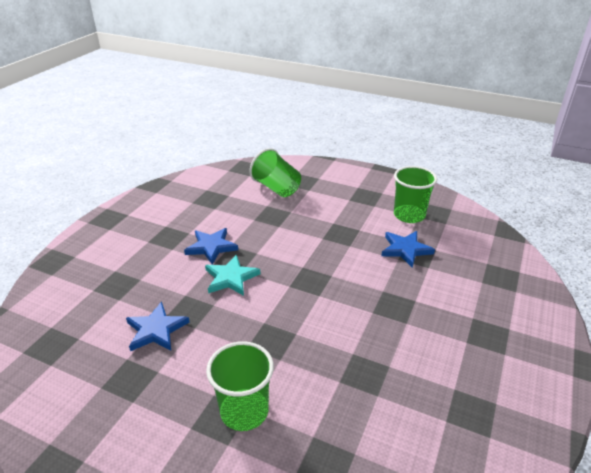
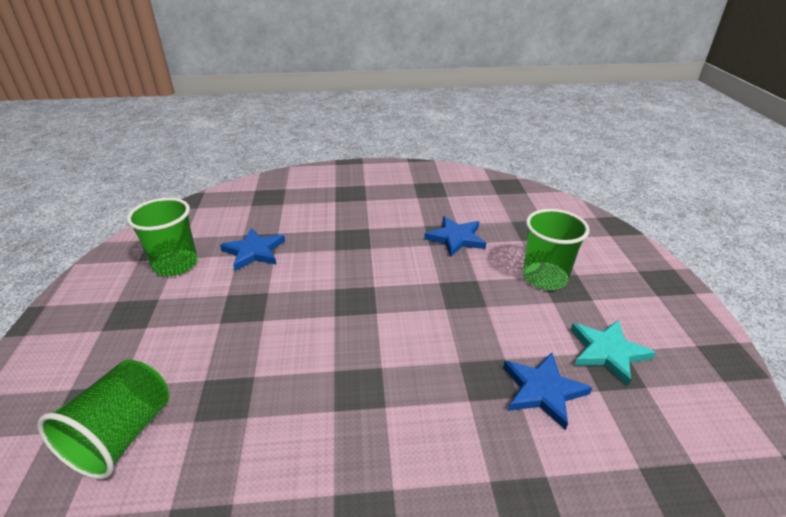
camera: 120 degrees left, 0 degrees up
(211, 247) = (353, 432): blue star -> blue star (456, 238)
(231, 278) = (403, 370): turquoise star -> turquoise star (607, 352)

